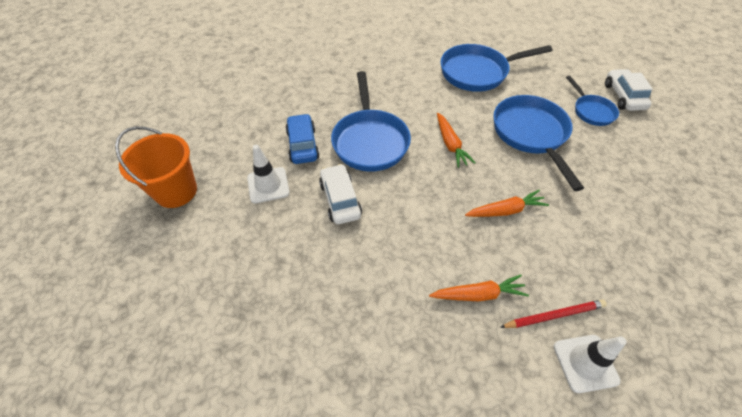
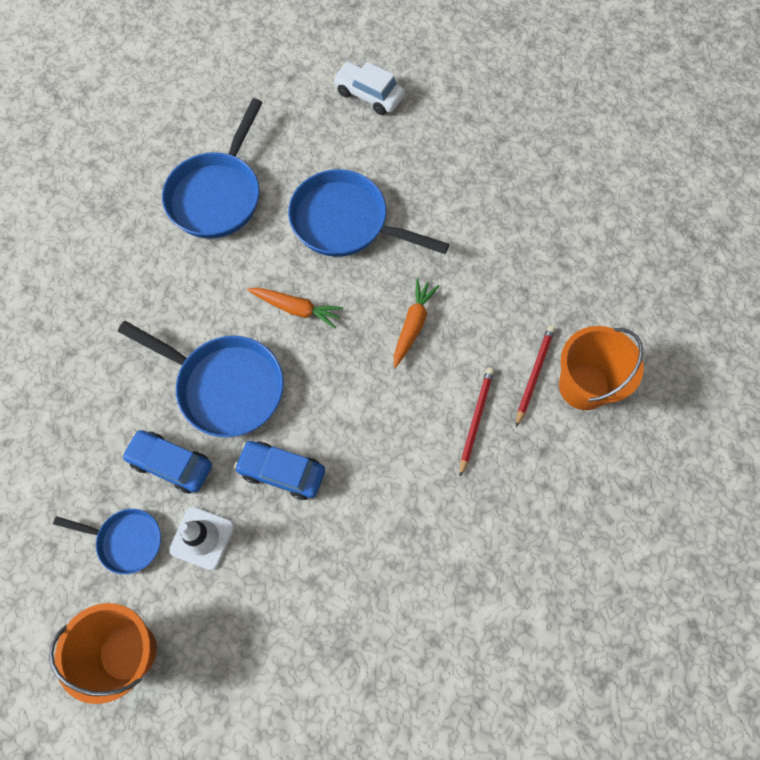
camera: 55 degrees left, 15 degrees up
(340, 199) = (282, 472): white car -> blue car
(478, 294) = (475, 420): orange carrot -> red pencil
(585, 363) = (583, 386): white traffic cone -> orange bucket
(591, 111) = (363, 141): blue pan -> blue pan (126, 540)

